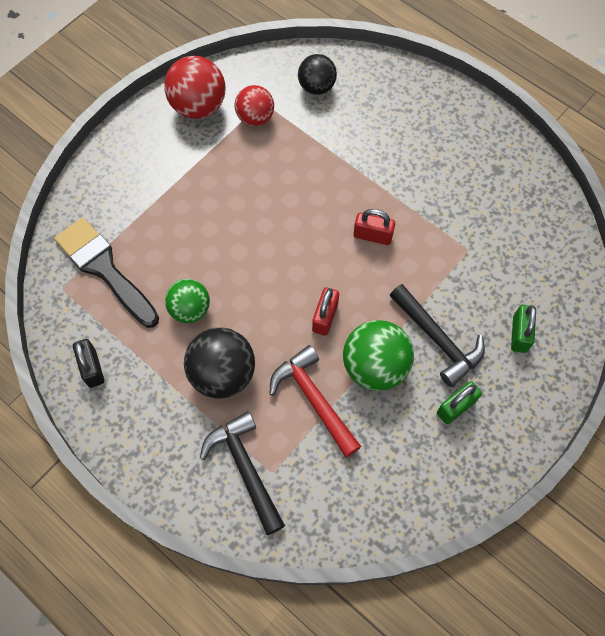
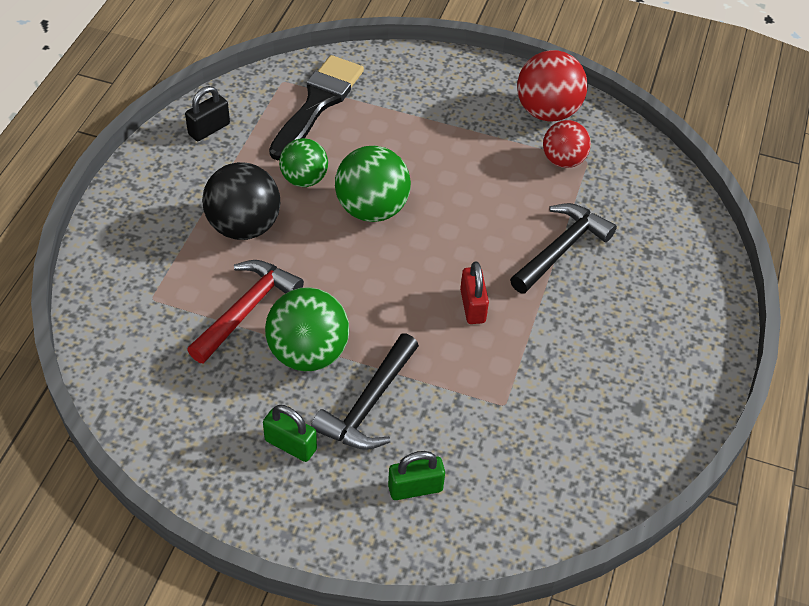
camera: 65 degrees right, 15 degrees down
(245, 468) = (148, 275): black hammer -> black hammer (561, 249)
(246, 270) = (372, 209): none -> green ball
(316, 87) = (639, 200): black ball -> none
(325, 317) = (348, 292): red padlock -> none

